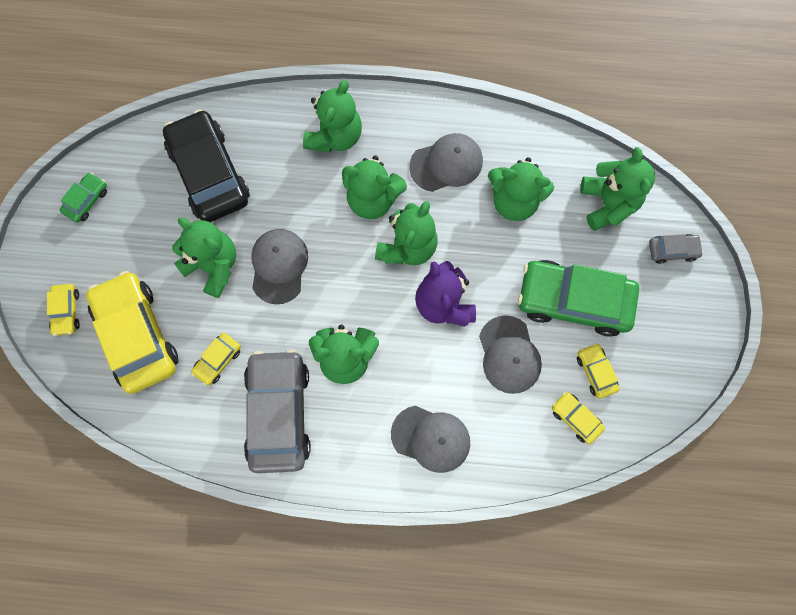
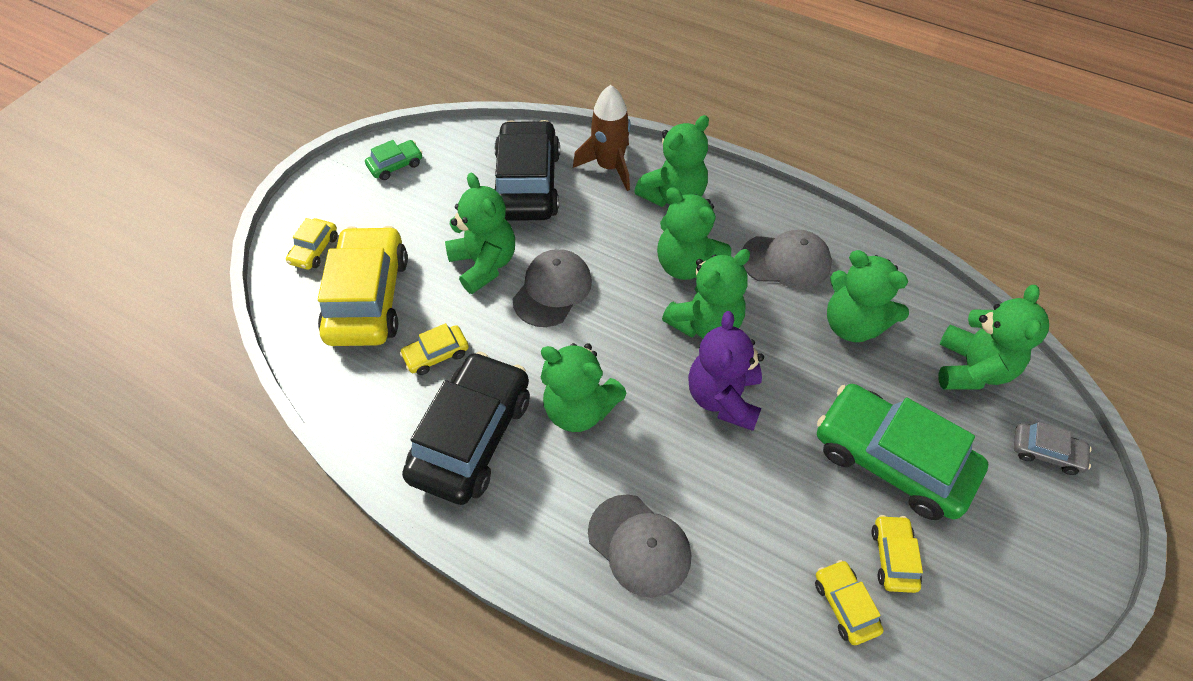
camera: 25 degrees right, 20 degrees down
(270, 127) = (609, 166): none -> brown rocket
(278, 413) = (471, 436): grey car -> black car
(509, 355) = (782, 488): grey cap -> none

